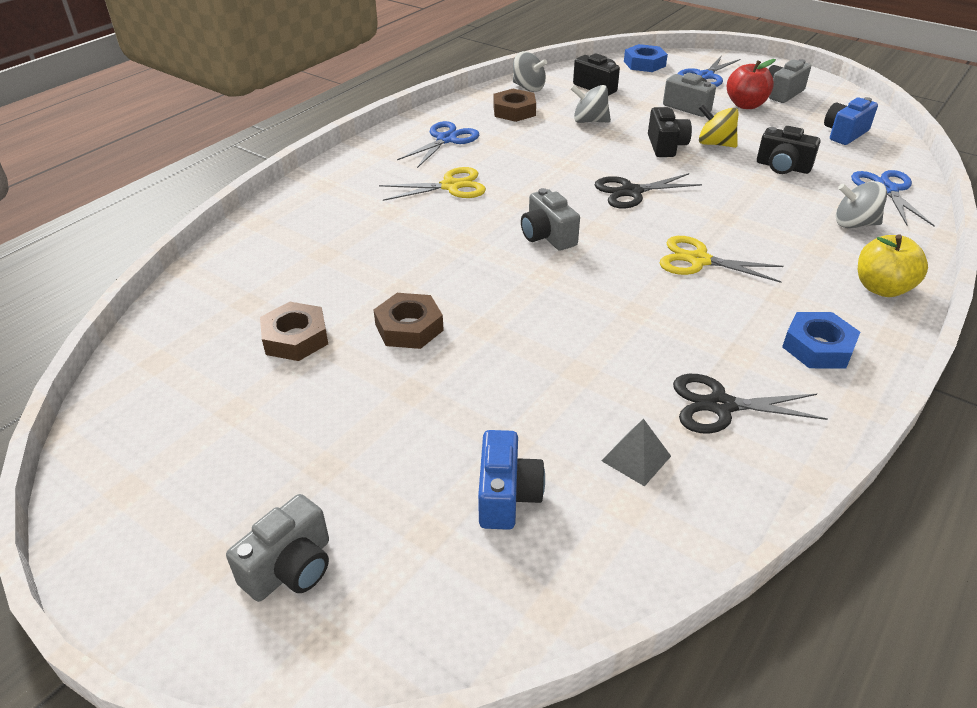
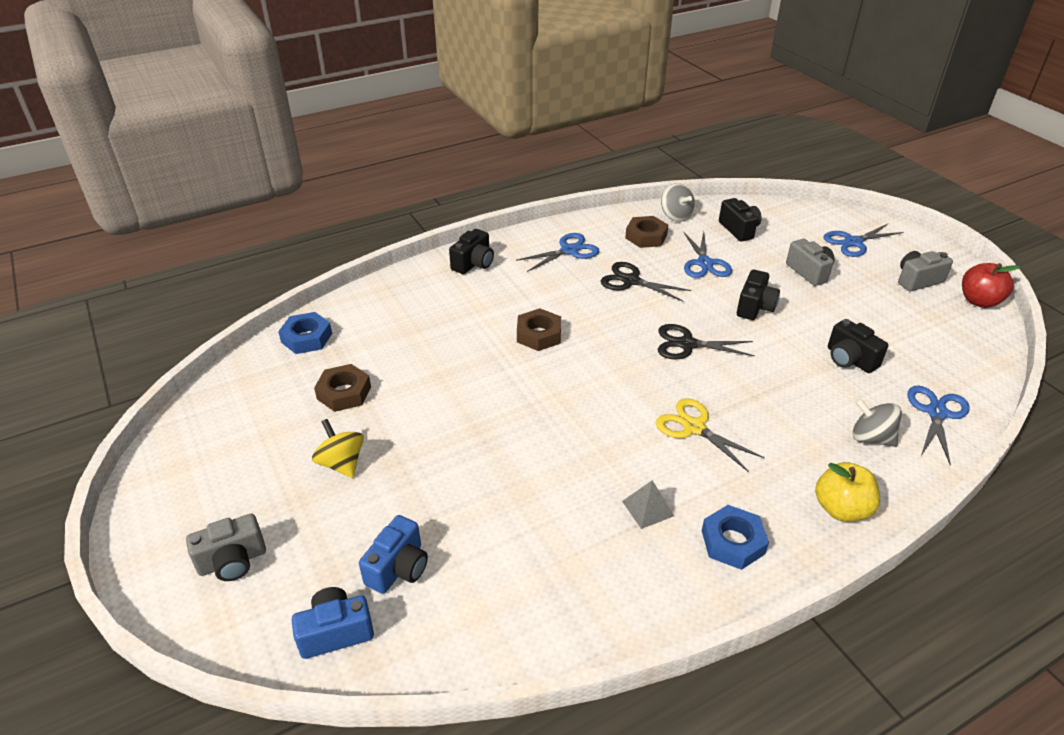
camera: 25 degrees right, 0 degrees up
(351, 174) = (473, 264): none -> black camera
(409, 327) = (425, 411): brown nut -> brown nut (539, 335)
(451, 186) = (542, 296): yellow scissors -> none
(547, 236) = (584, 365): grey camera -> none
(589, 121) = (704, 263): grey spinning top -> blue scissors
(636, 458) = (509, 577): grey pyramid -> grey pyramid (648, 508)
(644, 64) = (803, 215): blue nut -> blue nut (307, 338)
(715, 144) = (803, 317): yellow spinning top -> yellow spinning top (341, 463)
(720, 405) = (607, 561): black scissors -> black scissors (631, 281)
(745, 105) = (868, 284): red apple -> red apple (979, 301)
(844, 134) = (945, 341): blue camera -> blue camera (335, 632)

